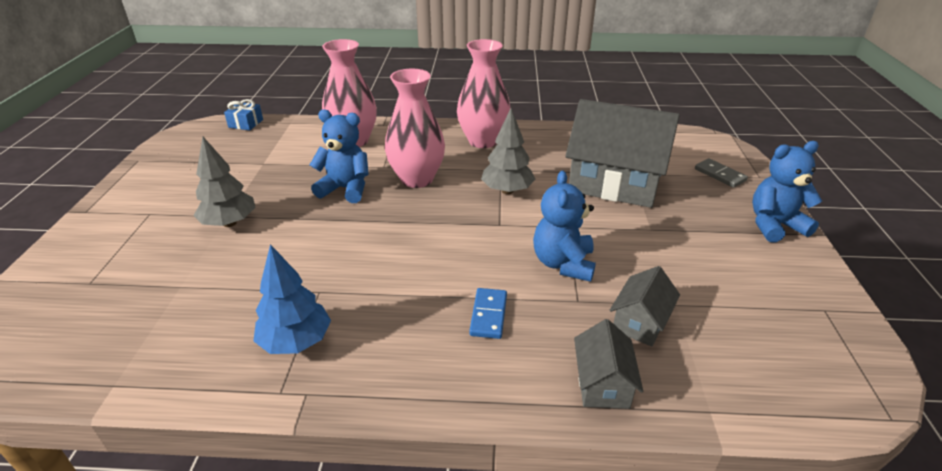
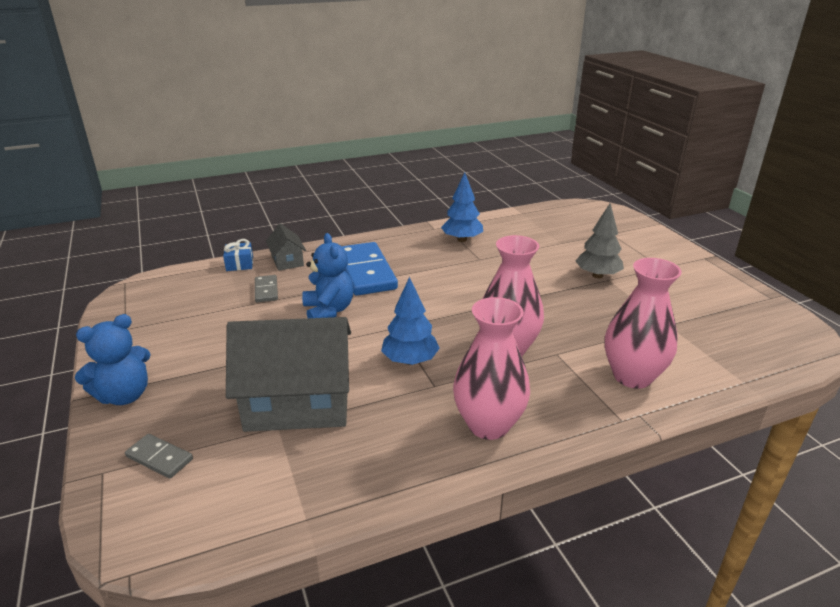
camera: 155 degrees right, 5 degrees down
(246, 123) = (782, 364): blue gift -> blue gift (239, 264)
(345, 189) = (557, 321): blue teddy bear -> none
(488, 315) = (366, 272): blue domino -> blue domino, size x2.10
(507, 191) = (410, 360): grey tree -> blue tree
(640, 322) = (266, 290): grey house -> grey domino

